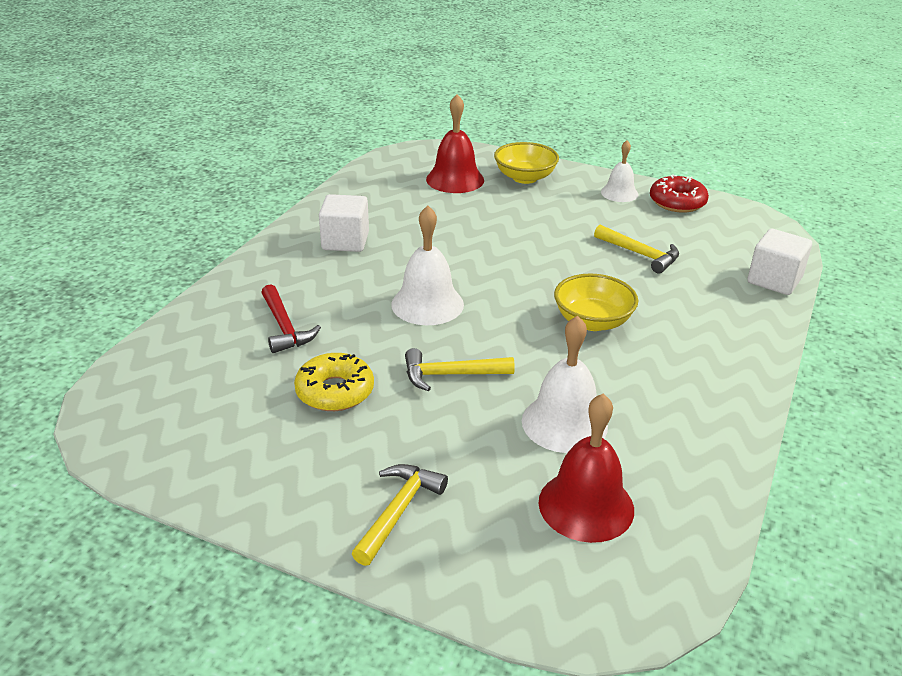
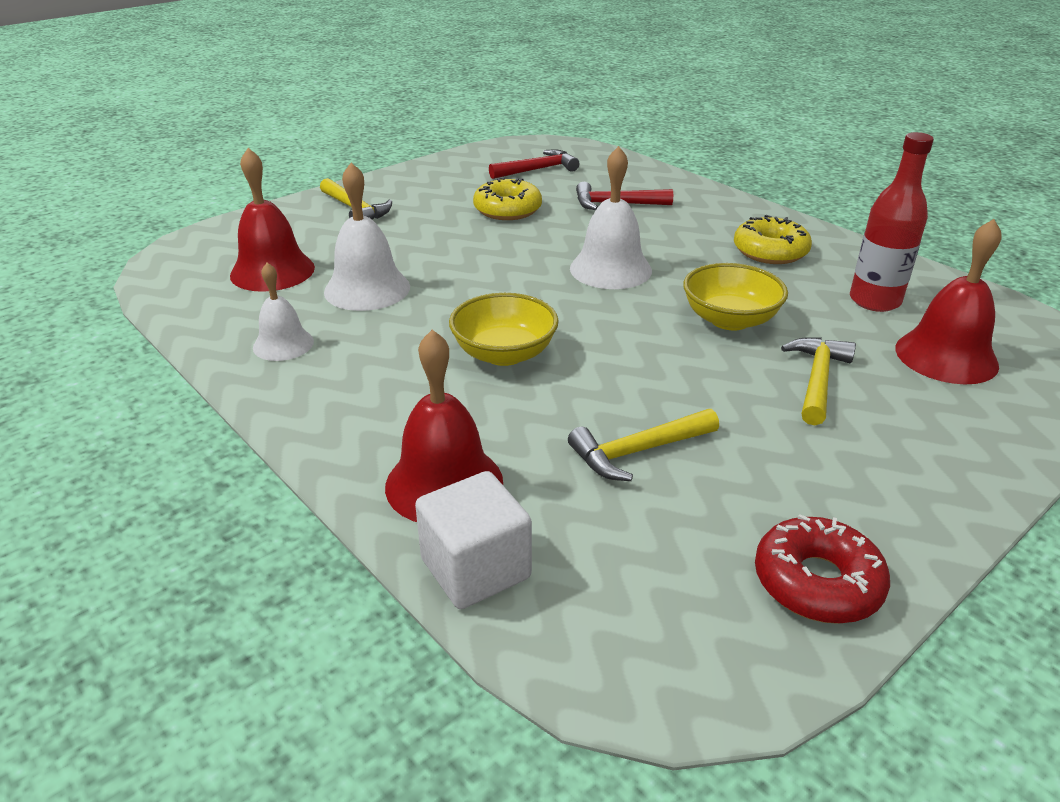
camera: 115 degrees right, 0 degrees up
(204, 402) = (537, 170): none -> red hammer
(345, 241) = (770, 251): white cube -> yellow donut
(400, 201) = (874, 301): none -> red bottle
(451, 375) = (484, 256): yellow hammer -> yellow hammer (817, 380)
(525, 177) = (952, 424): yellow bowl -> yellow bowl (730, 320)
(619, 193) = (873, 515): white bell -> white bell (283, 344)
(734, 306) = (444, 483): none -> red bell

